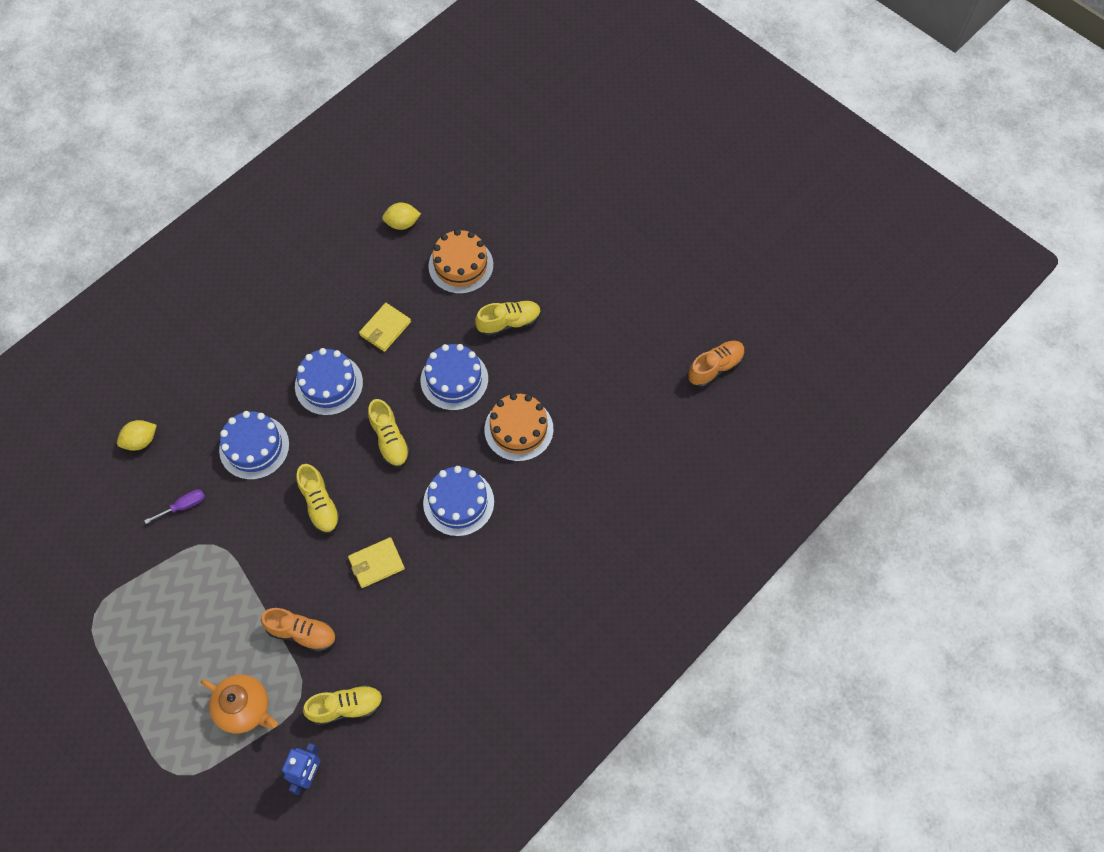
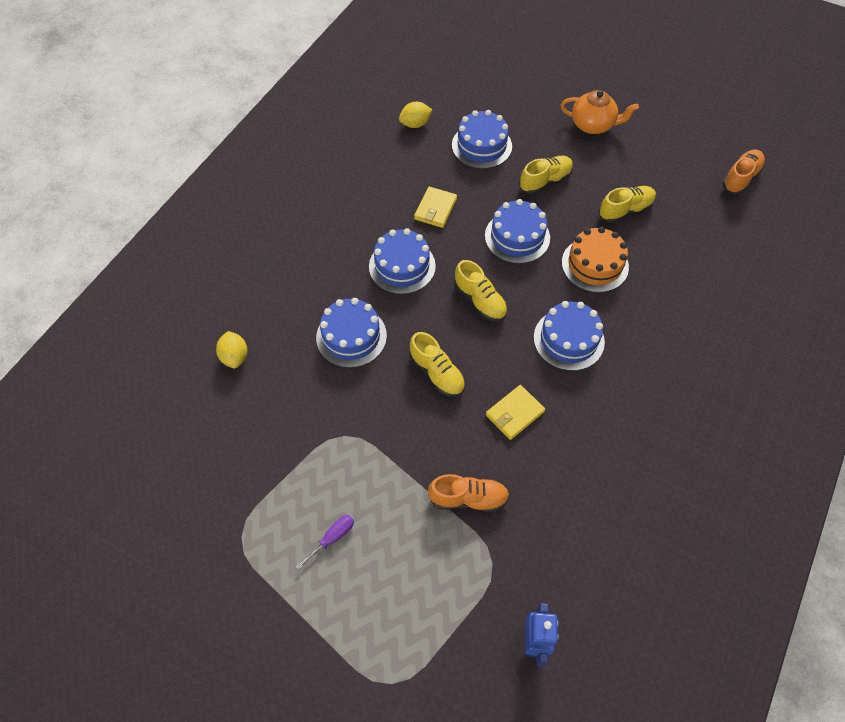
camera: 15 degrees left, 5 degrees down
(141, 441) = (235, 357): yellow lemon -> yellow lemon turned 60 degrees counterclockwise
(183, 506) = (300, 407): purple screwdriver -> purple screwdriver (332, 538)
(245, 708) = (439, 591): orange teapot -> orange teapot (593, 125)
(346, 707) = (544, 560): yellow shoe -> yellow shoe (625, 210)
(461, 265) = (481, 146): orange cake -> blue cake

